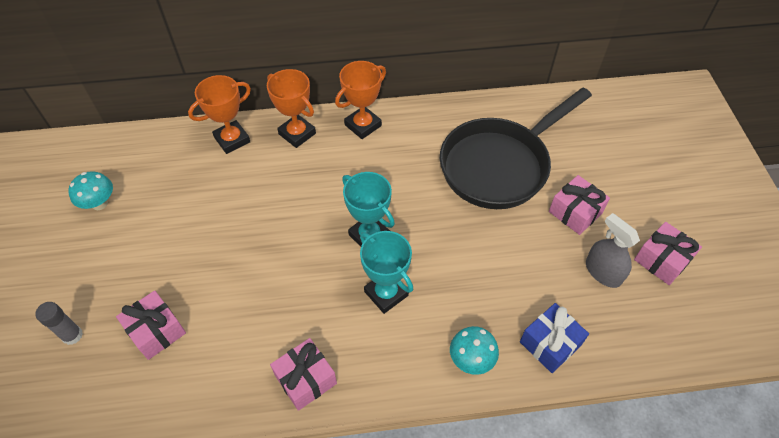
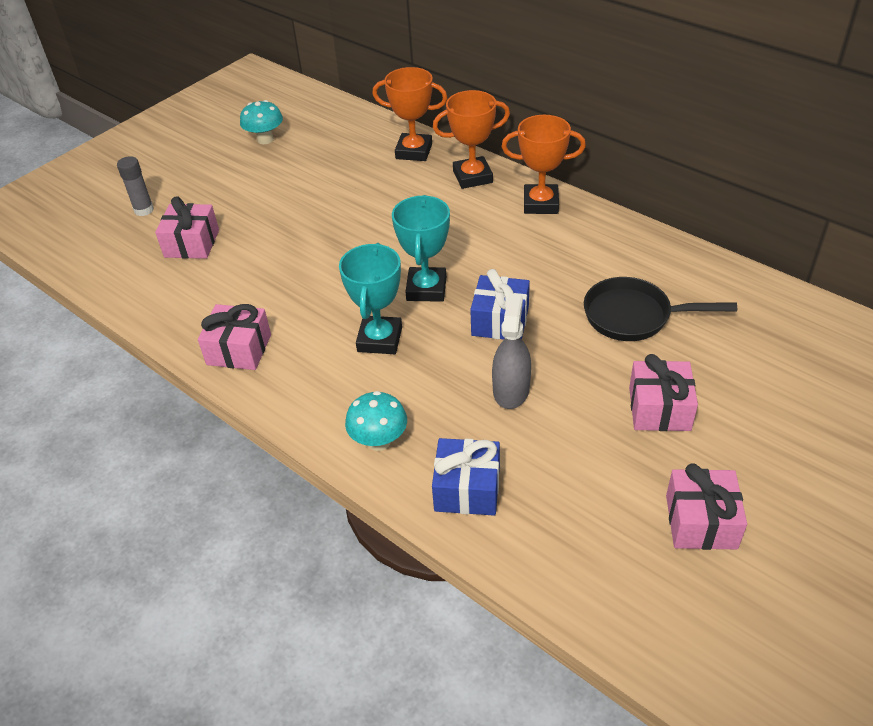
camera: 50 degrees right, 10 degrees down
(297, 134) = (472, 177): orange trophy -> orange trophy turned 75 degrees clockwise
(437, 223) = (500, 321): none -> blue gift
(500, 165) = (634, 316): black pan -> black pan, size x0.57
(603, 272) = (612, 478): grey spray bottle -> grey spray bottle (511, 390)

